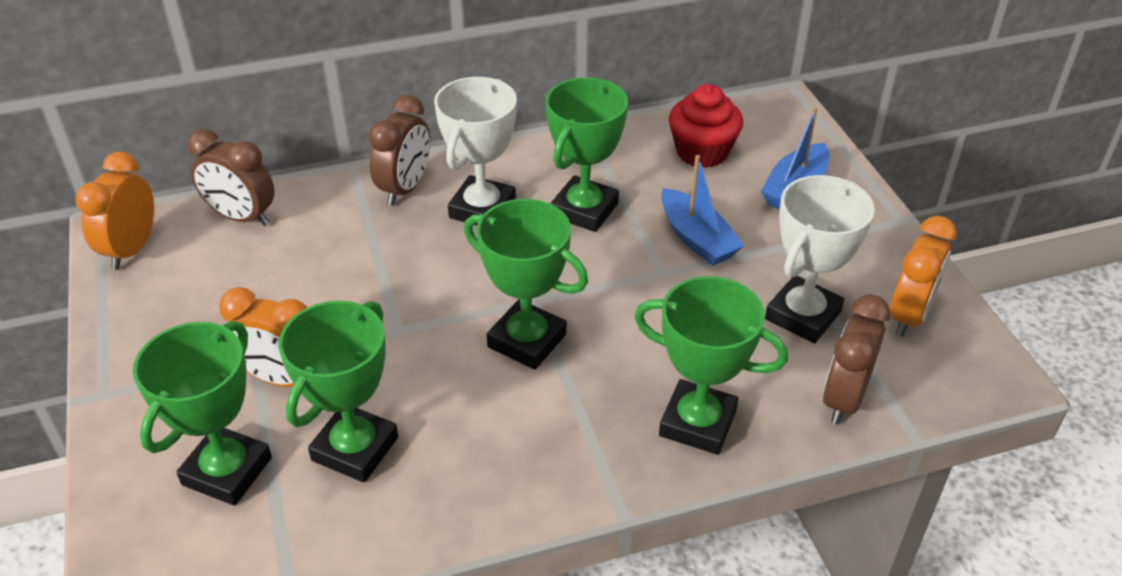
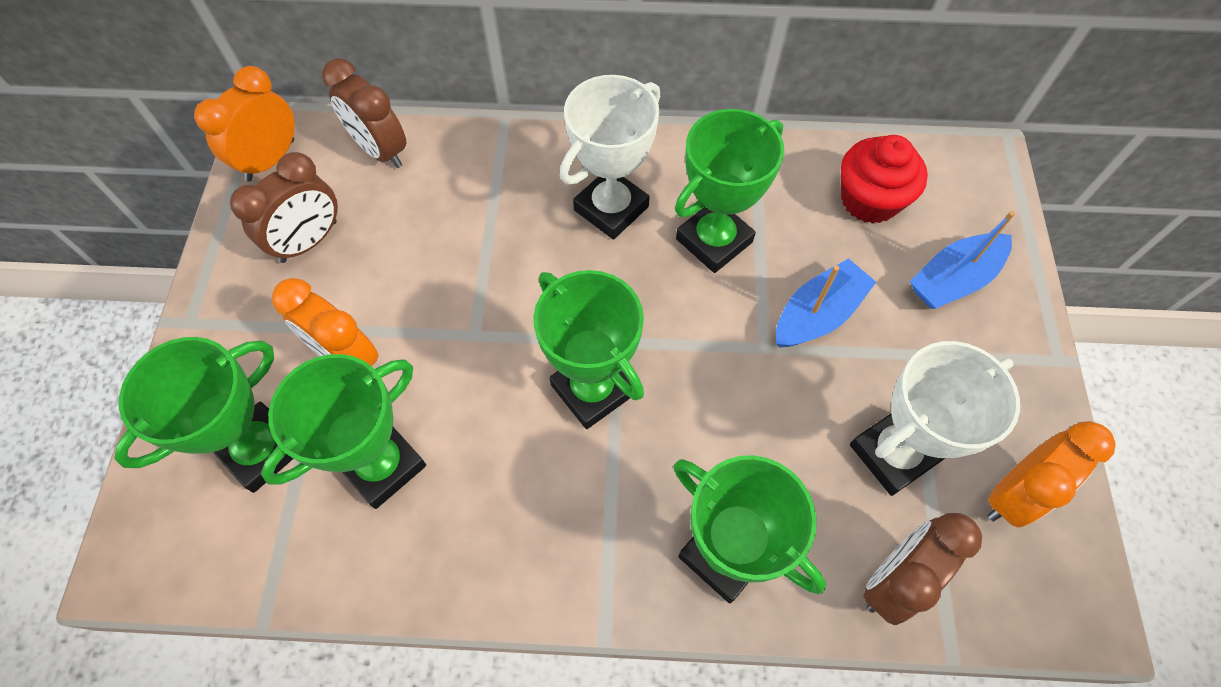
camera: 20 degrees right, 20 degrees up
(405, 188) = (545, 160): brown clock -> brown clock (309, 241)
(696, 238) = (818, 314): blue boat -> blue boat turned 120 degrees counterclockwise

